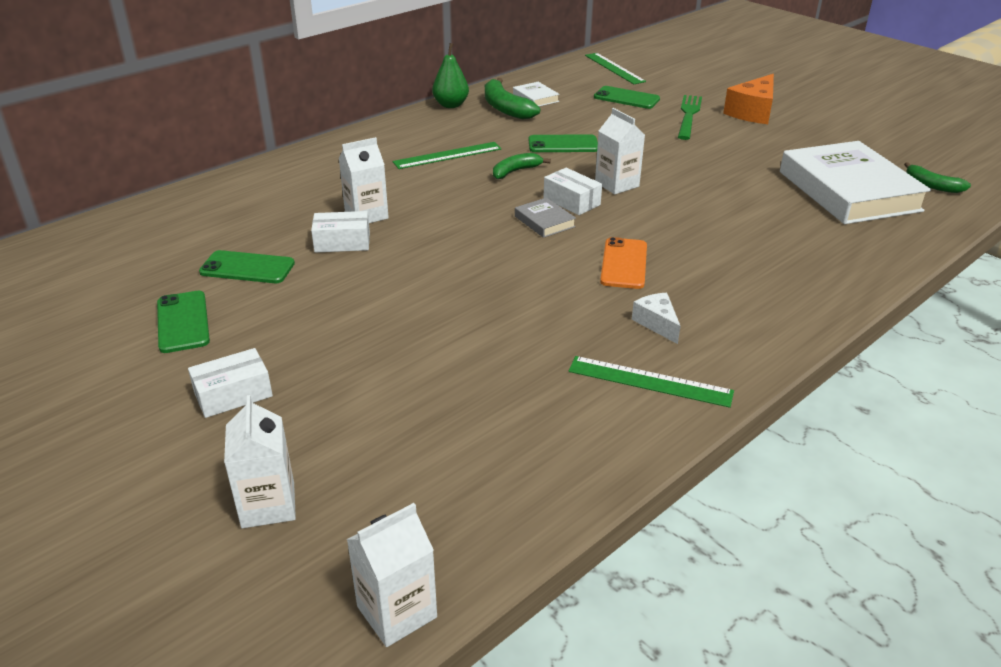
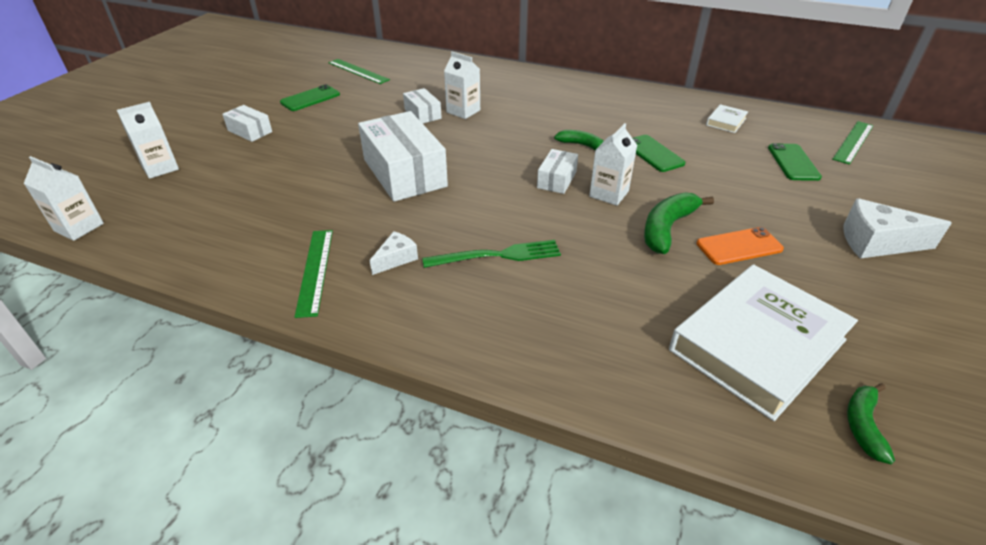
camera: 65 degrees right, 5 degrees up
(247, 268) = (374, 97): green phone -> none
(447, 155) = (577, 114): green ruler -> green ruler (358, 71)
(451, 105) = (662, 94): green pear -> none
(481, 284) = (404, 173): none -> white box
(505, 108) = (687, 114): green banana -> green banana (667, 228)
(544, 221) = (513, 175): grey book -> none
(624, 264) = (476, 225): orange phone -> orange phone (739, 246)
(688, 115) = (806, 203): green fork -> green fork (497, 255)
(752, 112) = (877, 243): orange cheese -> white cheese

